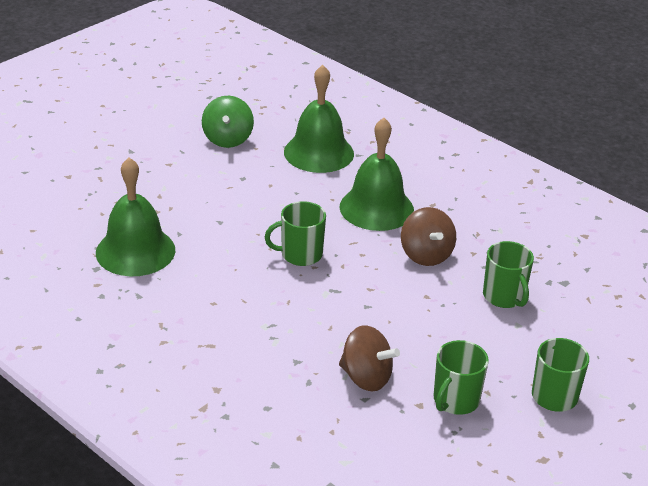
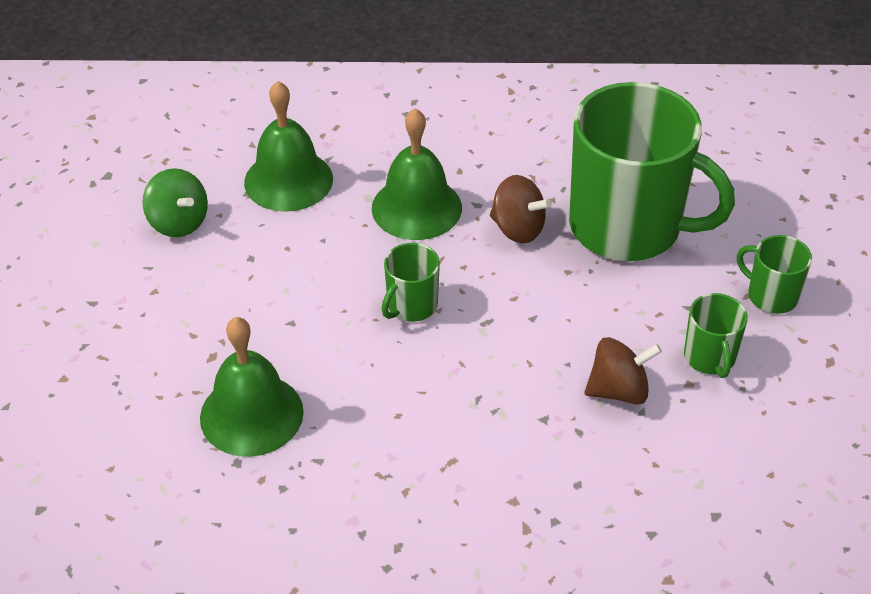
camera: 40 degrees left, 10 degrees up
(504, 296) = (628, 227): green mug -> green mug, size x2.32

